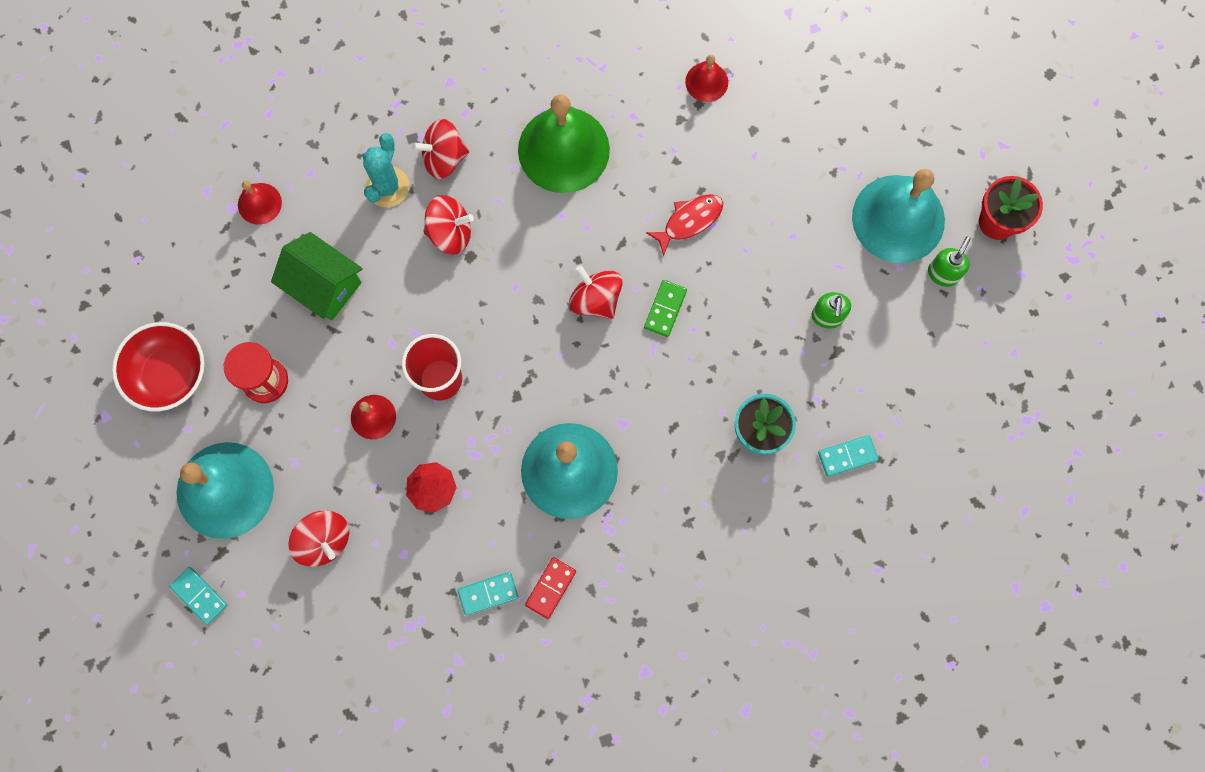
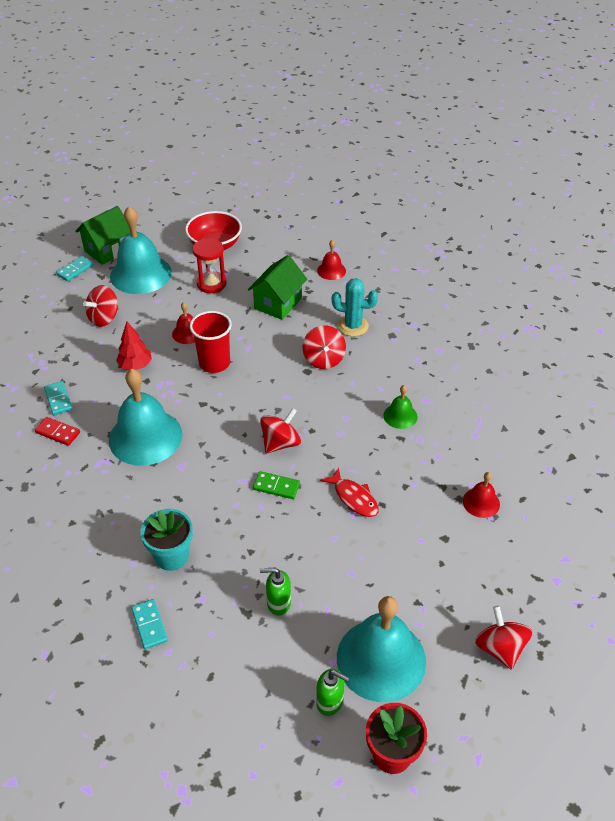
camera: 85 degrees right, 30 degrees down
(154, 546) = (108, 250): none -> green house
(444, 158) = (380, 352): red spinning top -> red spinning top (500, 648)
(563, 149) = (400, 416): green bell -> green bell, size x0.47

